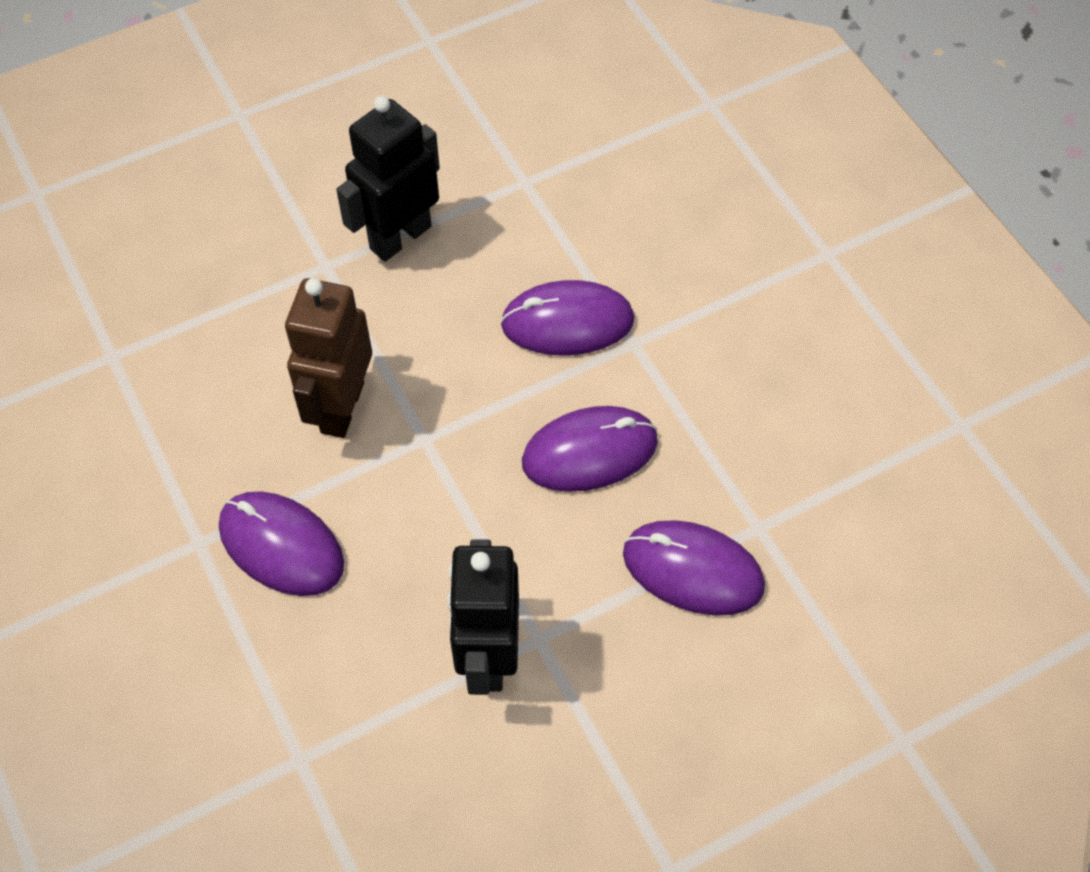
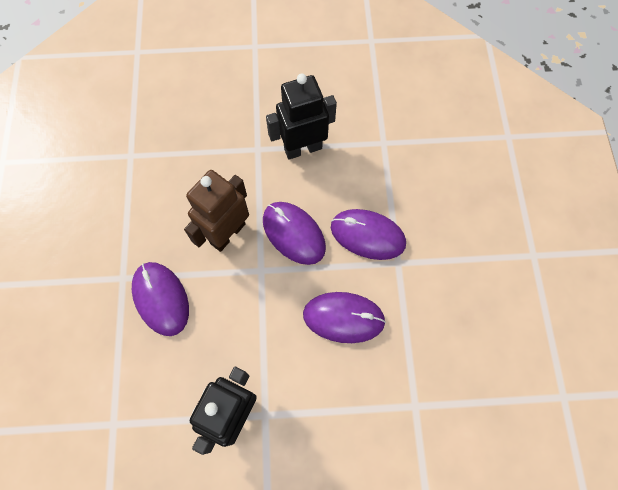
camera: 25 degrees right, 10 degrees up
(693, 570) = (366, 415): purple mouse -> purple mouse (294, 233)

